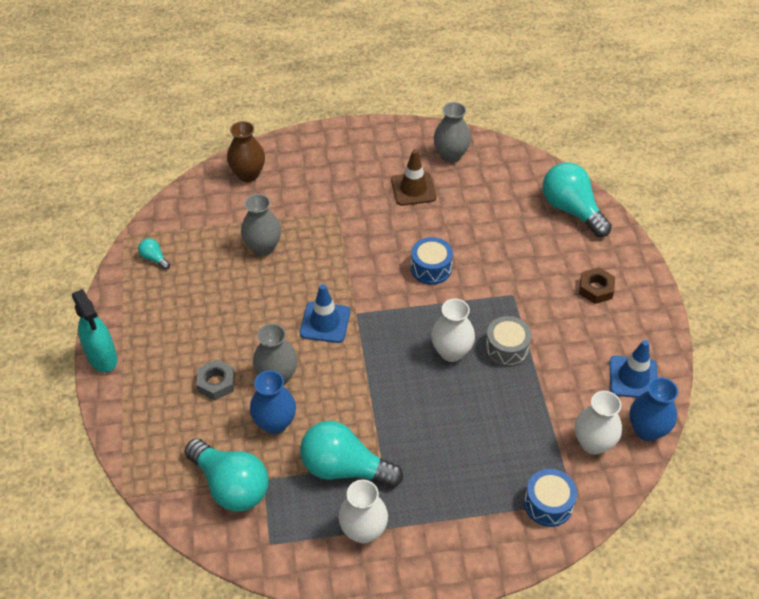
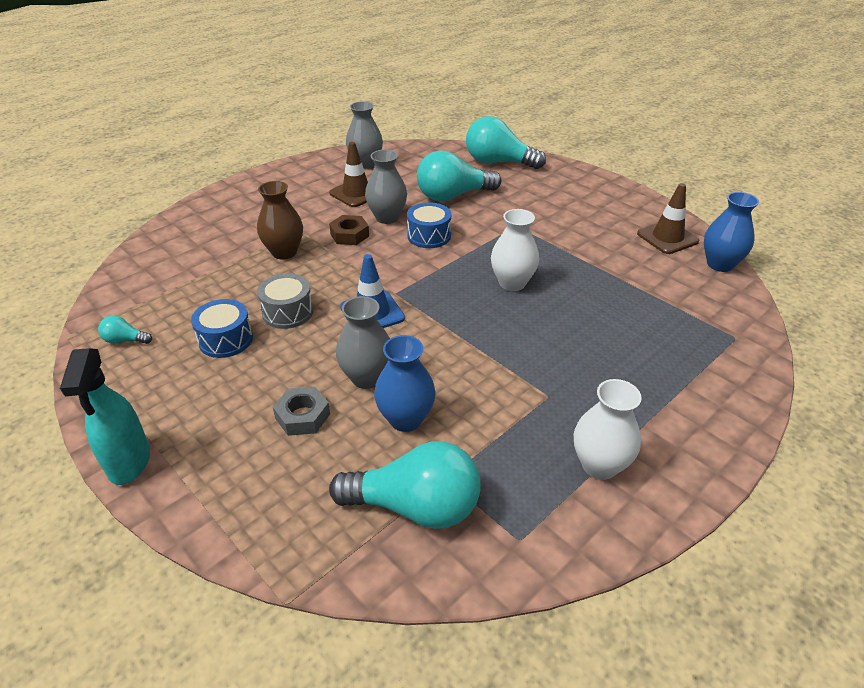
camera: 35 degrees left, 10 degrees down
(102, 358) = (129, 462): turquoise spray bottle -> turquoise spray bottle turned 60 degrees clockwise
(248, 174) = (181, 237): brown vase -> brown vase (284, 252)
(263, 247) = (248, 283): grey vase -> grey vase (387, 217)
(344, 468) = (519, 420): turquoise light bulb -> turquoise light bulb (453, 196)
(506, 349) = (554, 261): grey drum -> grey drum (288, 312)
(548, 504) = (721, 350): blue drum -> blue drum (226, 339)
(593, 443) = (696, 291): white vase -> none
(596, 289) = (573, 198): brown nut -> brown nut (349, 235)
(633, 377) = (667, 237): blue traffic cone -> brown traffic cone

